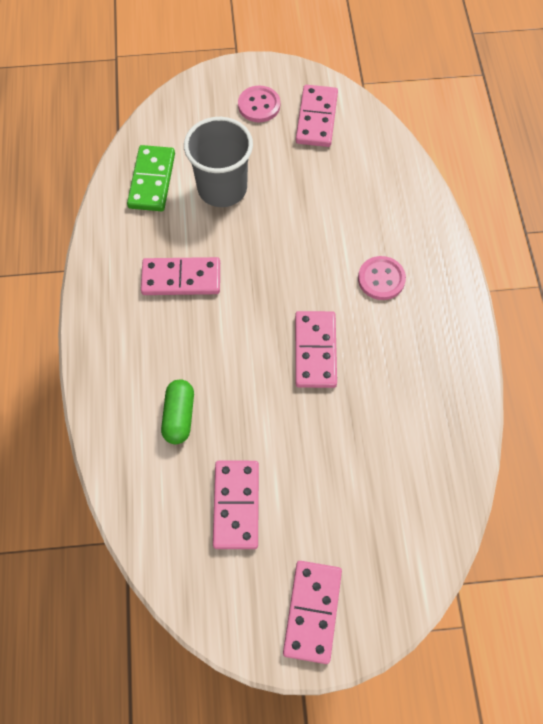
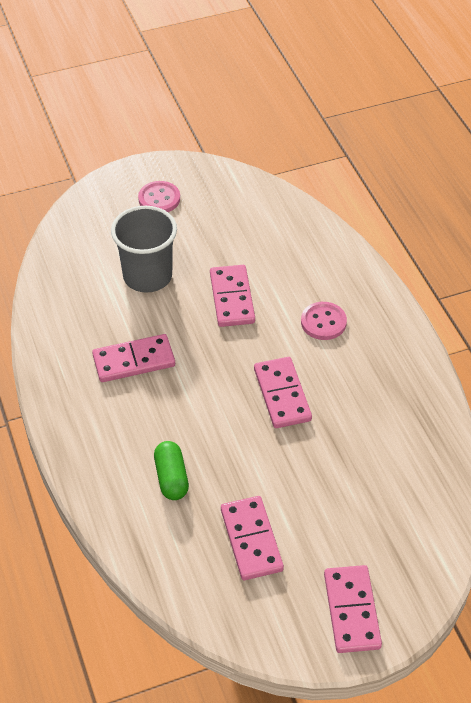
camera: 15 degrees left, 15 degrees down
(152, 180) = (77, 283): green domino -> none
(317, 118) = (218, 199): pink domino -> pink domino (232, 298)

